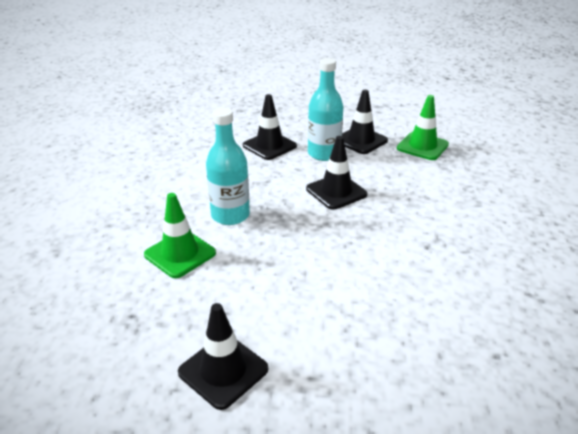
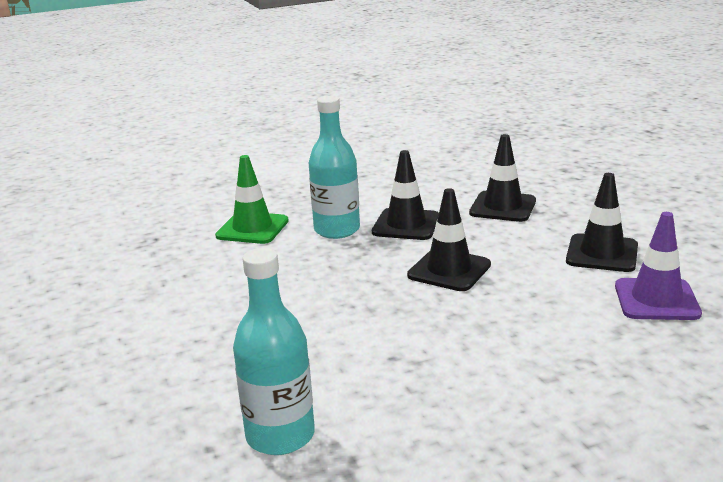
camera: 65 degrees right, 10 degrees down
(223, 371) = (108, 295): black traffic cone -> black traffic cone (406, 225)
(324, 154) = (530, 240): turquoise bottle -> turquoise bottle (280, 436)
(422, 146) = (656, 300): green traffic cone -> purple traffic cone

